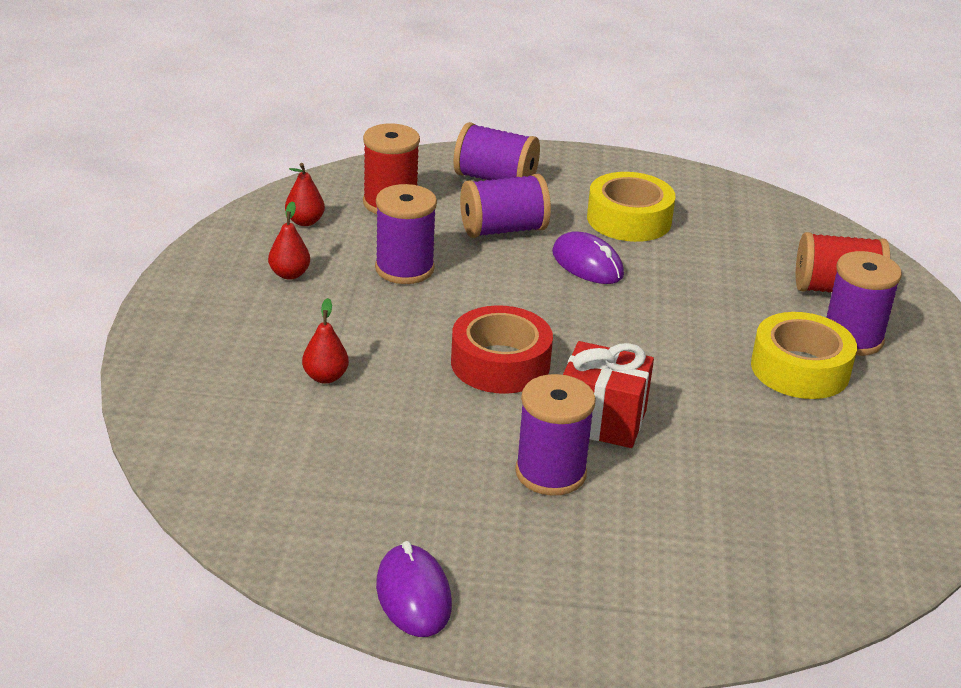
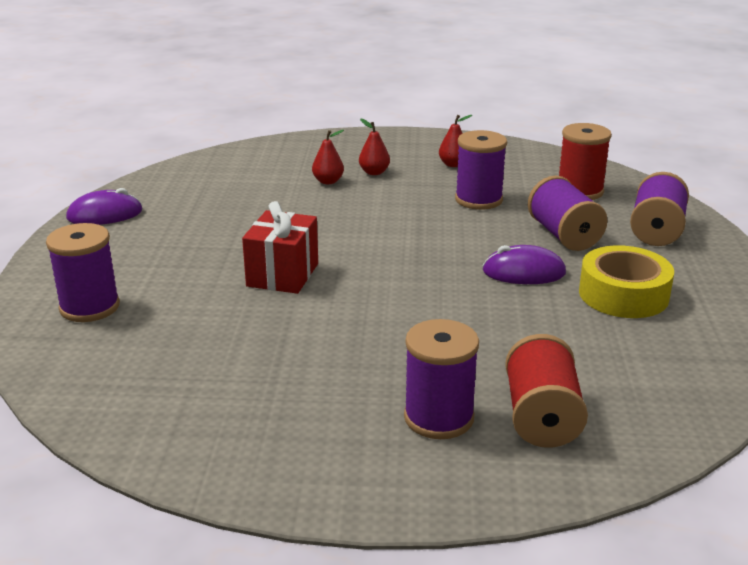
camera: 90 degrees right, 5 degrees down
(305, 222) = (530, 165): red pear -> red pear (374, 172)
(500, 363) = (355, 236): red tape -> none
(550, 473) = (218, 255): purple spool -> purple spool (89, 307)
(587, 264) = (524, 272): purple mouse -> purple mouse turned 45 degrees clockwise
(800, 369) = (372, 377): yellow tape -> none

